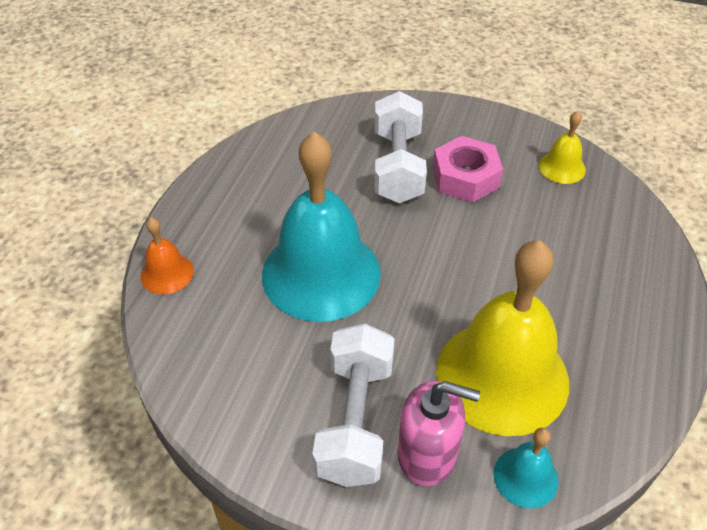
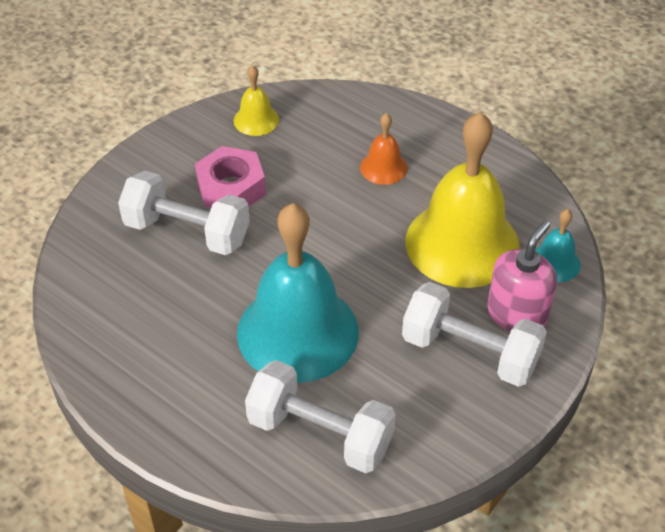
camera: 70 degrees left, 0 degrees up
(167, 273) = (235, 462): orange bell -> orange bell (383, 167)
(214, 323) = (320, 433): none -> white dumbbell

